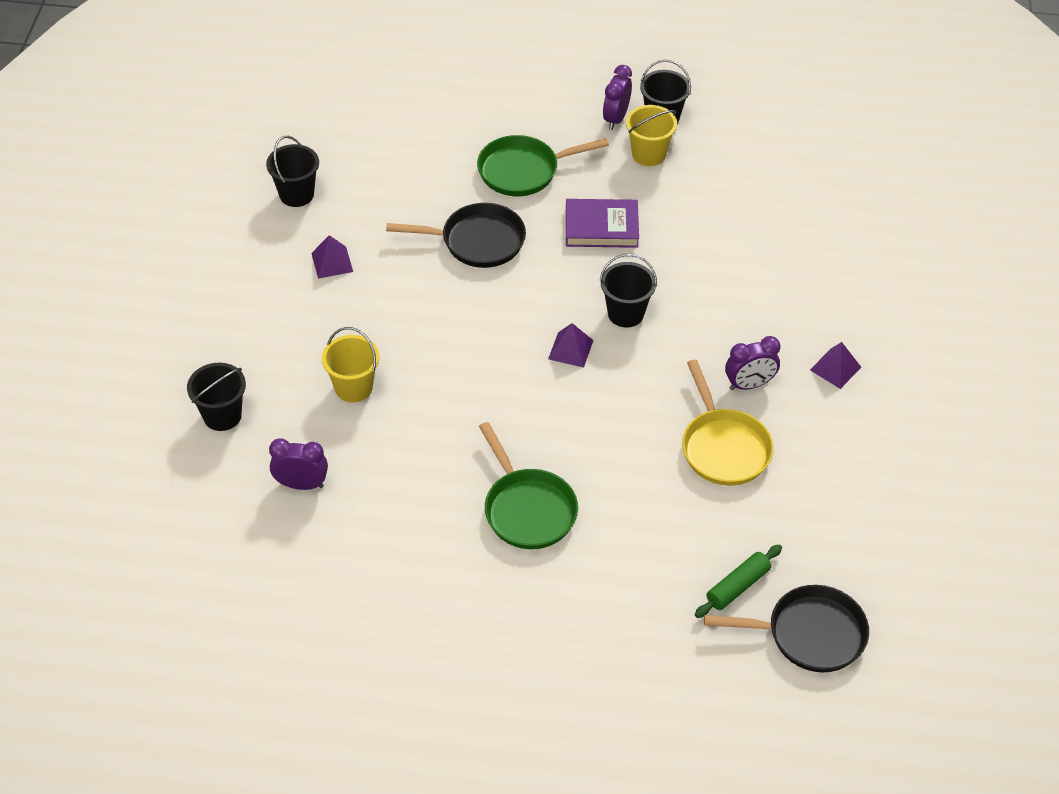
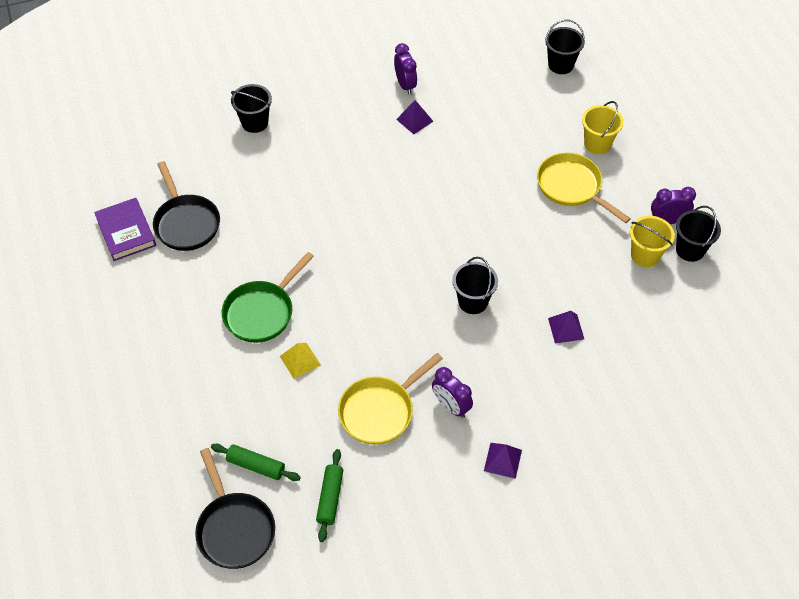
camera: 65 degrees right, 5 degrees up
(296, 194) = (462, 77): black bucket -> black bucket (560, 65)
(301, 484) = (221, 184): purple clock -> purple clock (405, 85)
(353, 387) = (314, 176): yellow bucket -> yellow bucket (597, 144)
(477, 241) = (485, 188): black pan -> black pan (186, 223)
(523, 171) = (572, 187): green pan -> yellow pan
(570, 349) = (418, 281): purple pyramid -> purple pyramid (566, 328)
(601, 227) = (548, 255): purple book -> purple book (126, 232)
(617, 496) = (300, 360): none -> yellow pyramid
(811, 532) = (330, 498): none -> green rolling pin

